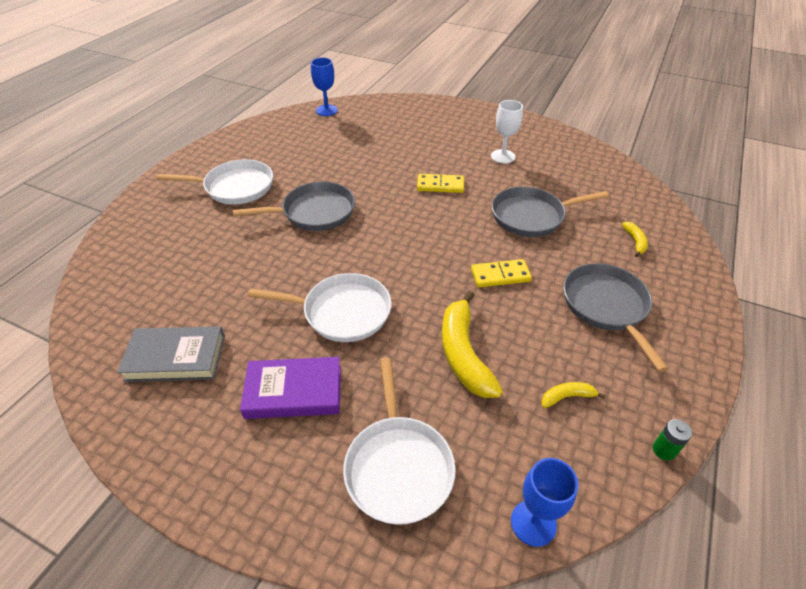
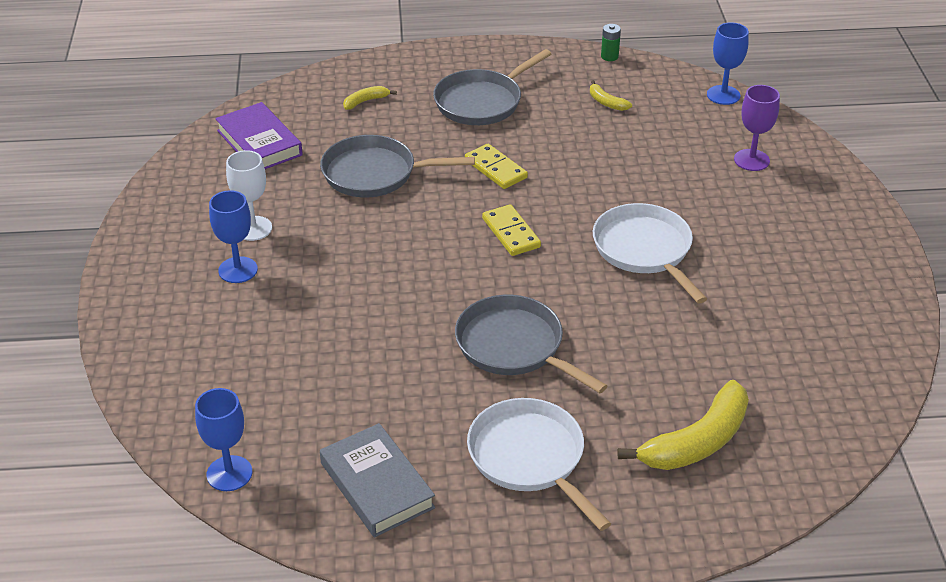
camera: 120 degrees left, 5 degrees down
(176, 358) = (809, 331): grey book -> grey book (377, 485)
(294, 391) = (755, 238): purple book -> purple book (259, 143)
(398, 466) = (751, 160): white pan -> purple goblet
(440, 185) = (366, 260): yellow domino -> yellow domino (511, 233)
(463, 353) = (617, 162): yellow banana -> yellow banana (697, 442)
(467, 143) = (238, 270): none -> blue goblet
(531, 216) = (375, 173): grey pan -> grey pan turned 135 degrees clockwise

